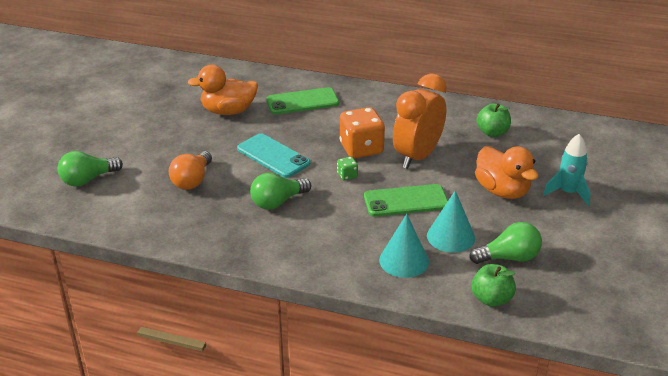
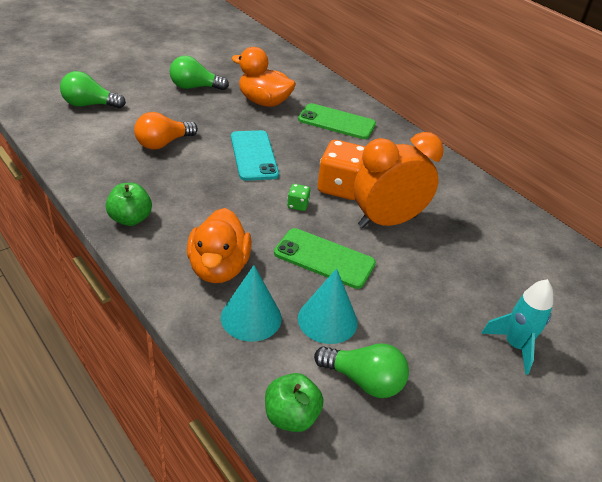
camera: 30 degrees right, 5 degrees up
(278, 202) = (207, 197): green light bulb -> green light bulb (195, 87)
(492, 132) = (495, 236): green apple -> green apple (130, 219)
(502, 191) = (439, 302): orange duck -> orange duck (218, 268)

